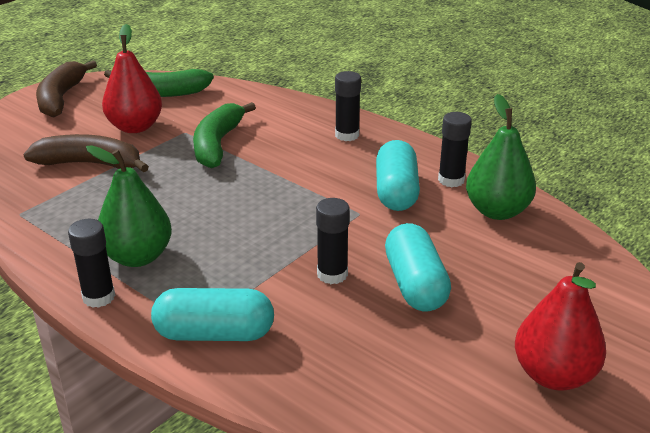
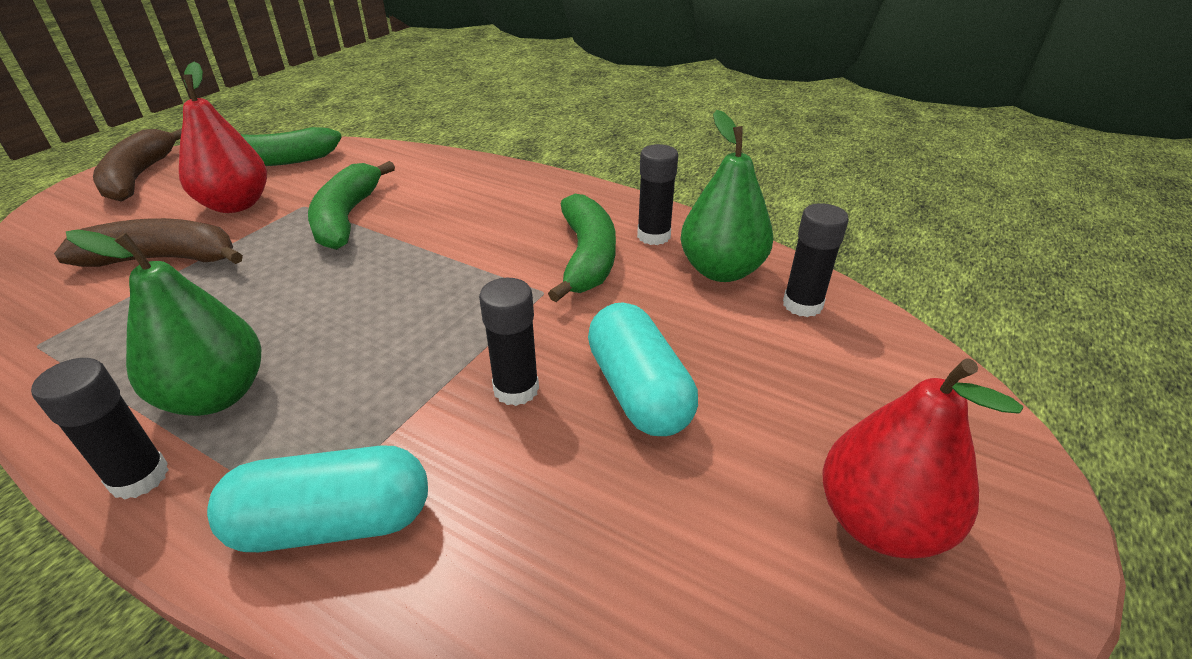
camera: 10 degrees left, 5 degrees up
(347, 135) = (514, 192): black glue stick -> black glue stick (802, 305)
(396, 191) = (587, 257): turquoise capsule -> green banana

